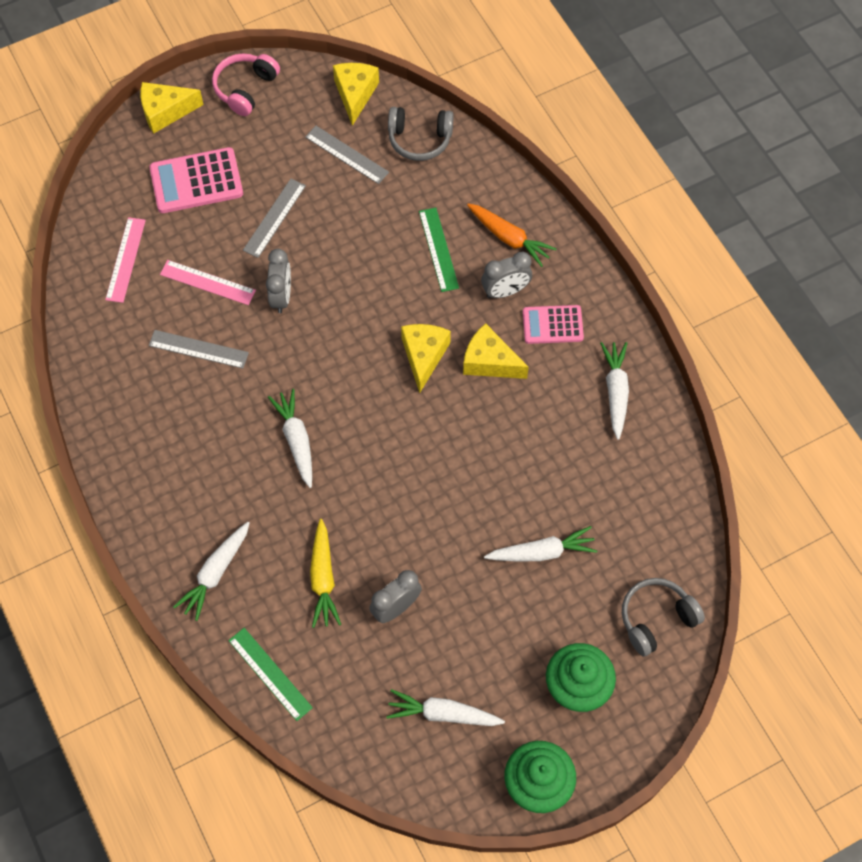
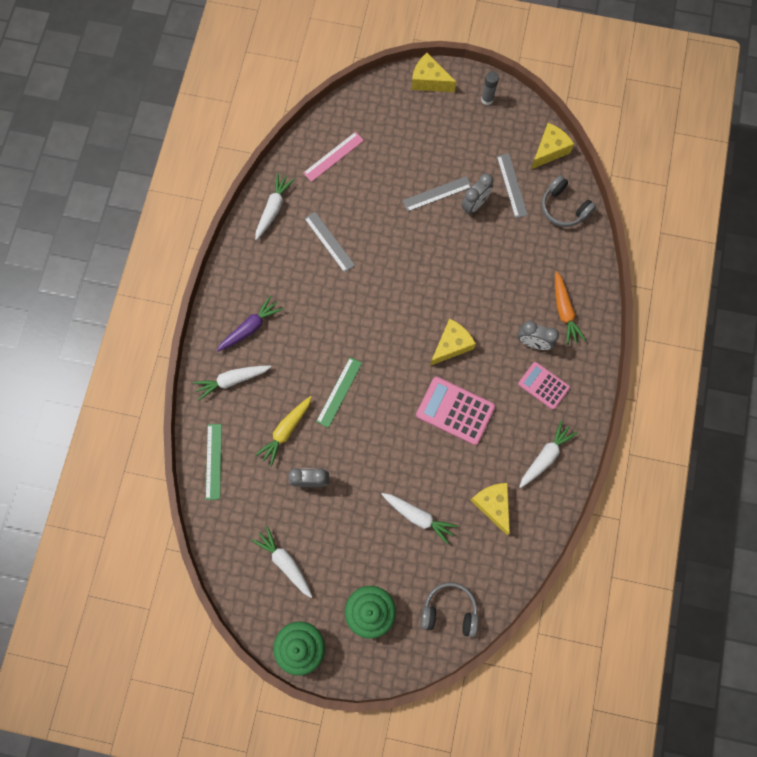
camera: 40 degrees right, 10 degrees up
(187, 502) = (250, 327): none -> purple carrot
(196, 181) = (411, 138): pink calculator -> pink calculator (455, 411)
(207, 282) = (367, 205): pink ruler -> none
(245, 88) = (487, 99): pink headphones -> grey glue stick
(281, 296) = (401, 245): grey clock -> grey clock (474, 204)
(296, 440) = (338, 338): white carrot -> white carrot (273, 209)
(438, 249) = (516, 286): green ruler -> green ruler (339, 392)
(489, 362) = (486, 379): yellow cheese -> yellow cheese (492, 505)

